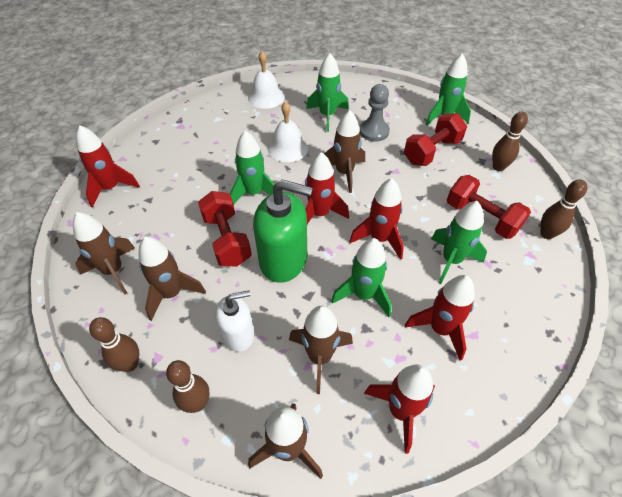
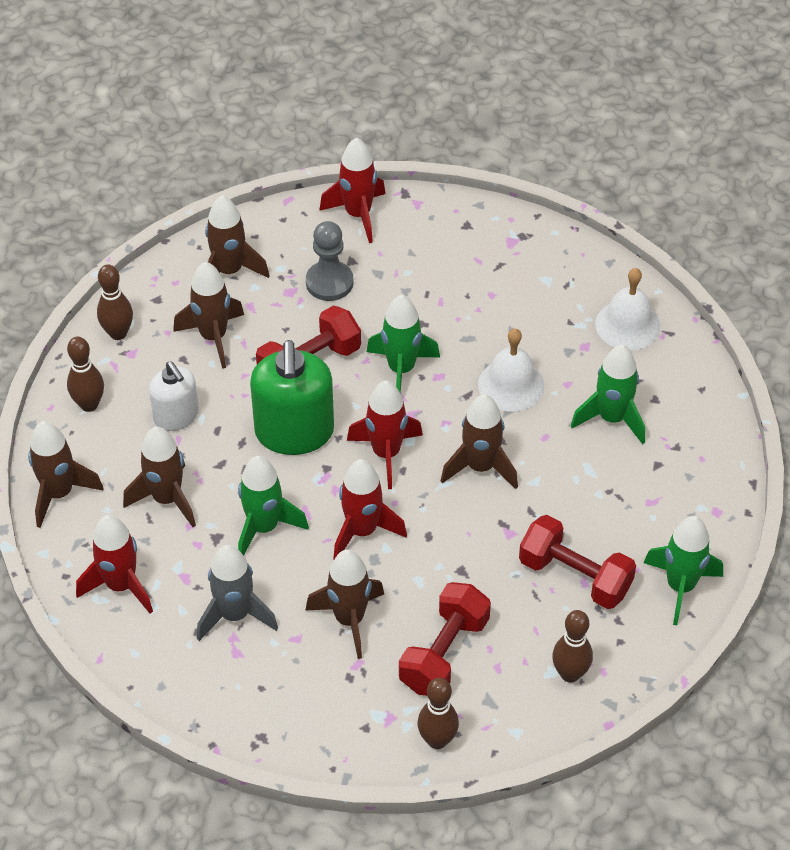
camera: 75 degrees right, 0 degrees up
(374, 131) = (595, 489): grey pawn -> grey pawn (329, 282)
(440, 329) = (235, 615): red rocket -> grey rocket
(451, 260) = (349, 619): green rocket -> brown rocket

